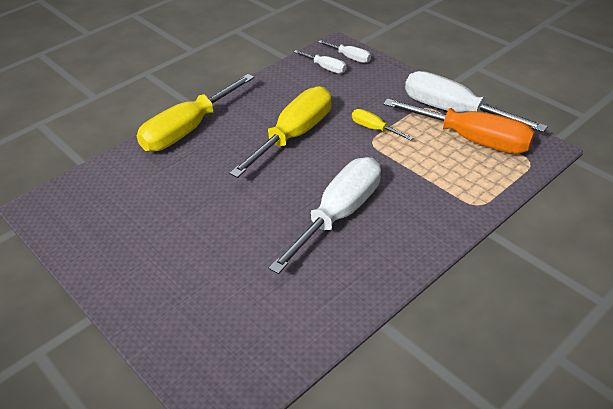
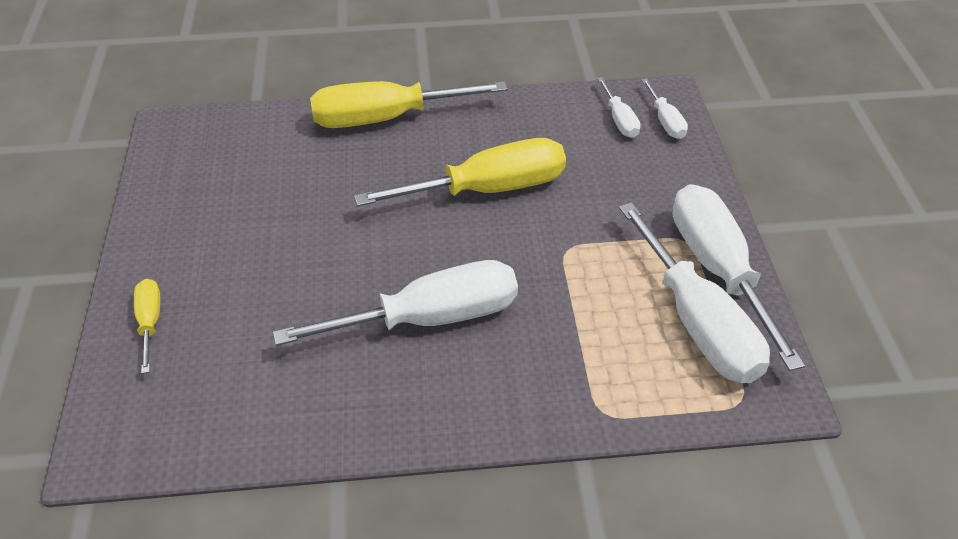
camera: 35 degrees right, 5 degrees up
(374, 129) = (589, 234): yellow screwdriver -> yellow screwdriver (150, 322)
(472, 140) = (697, 322): orange screwdriver -> white screwdriver

